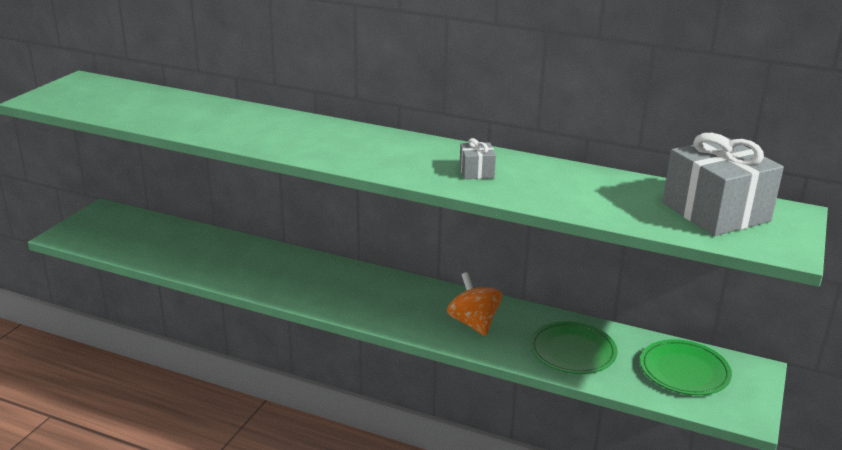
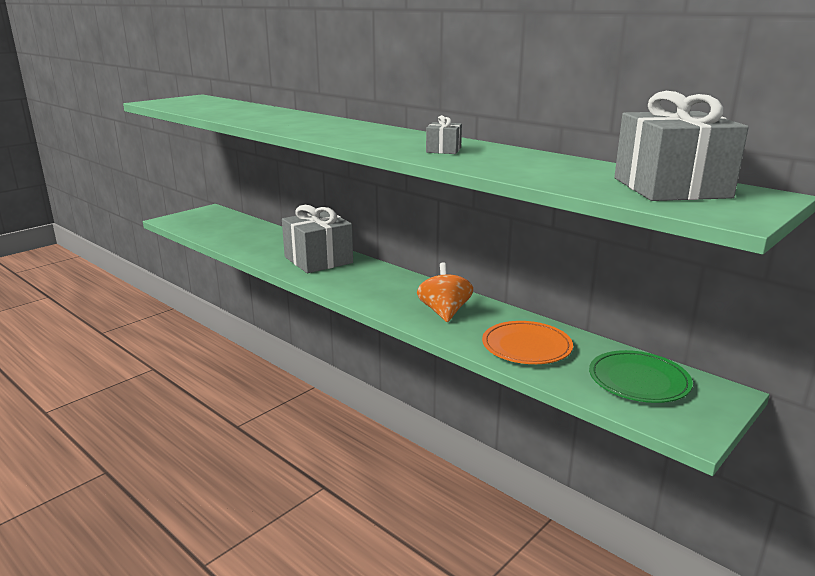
camera: 20 degrees right, 5 degrees down
(295, 272) = (318, 260): none -> grey gift
(572, 351) = (526, 346): green plate -> orange plate

